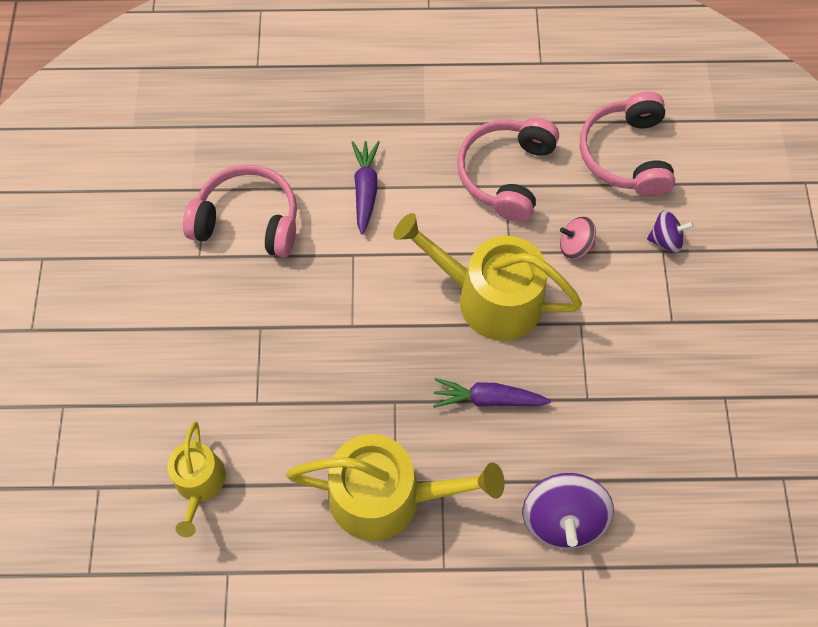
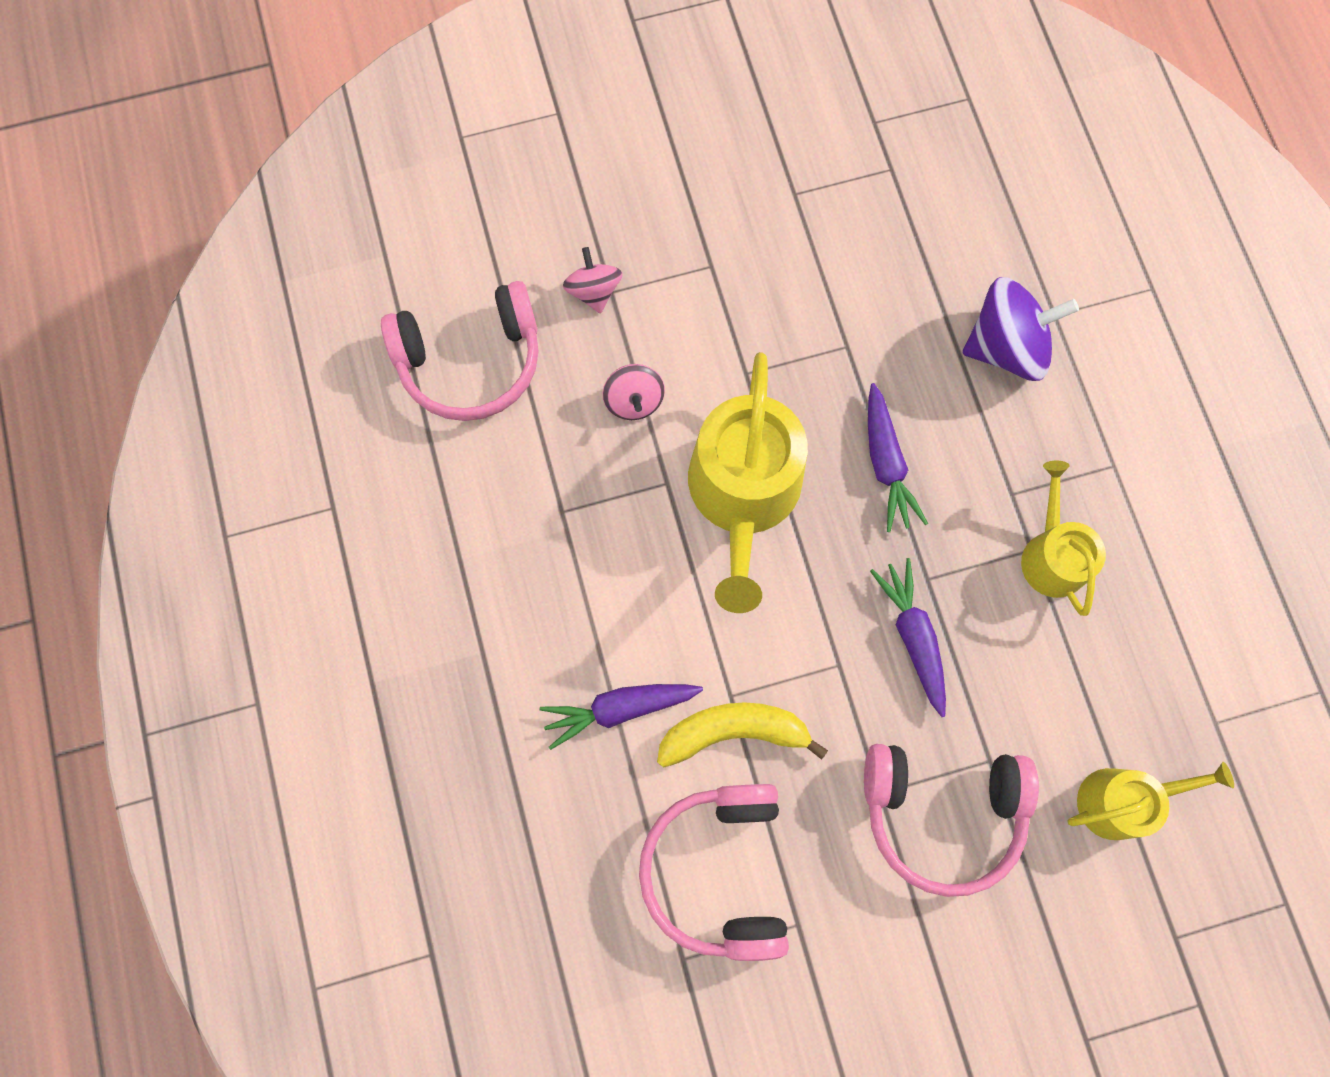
camera: 105 degrees left, 10 degrees up
(329, 250) = (733, 732): none -> yellow banana
(356, 379) = (913, 637): none -> purple carrot
(387, 496) = (1051, 555): yellow watering can -> yellow watering can, size x0.57
(506, 174) = (543, 515): pink headphones -> pink headphones (941, 812)
(665, 240) = (594, 291): purple spinning top -> pink spinning top

